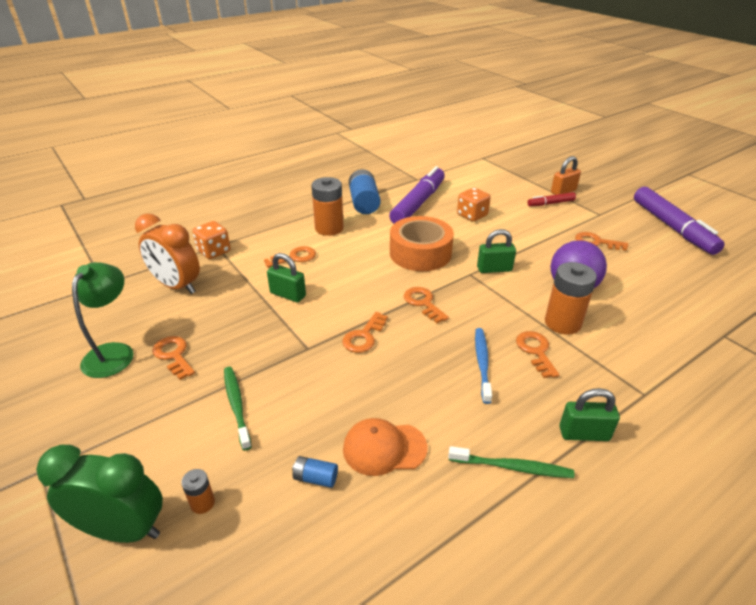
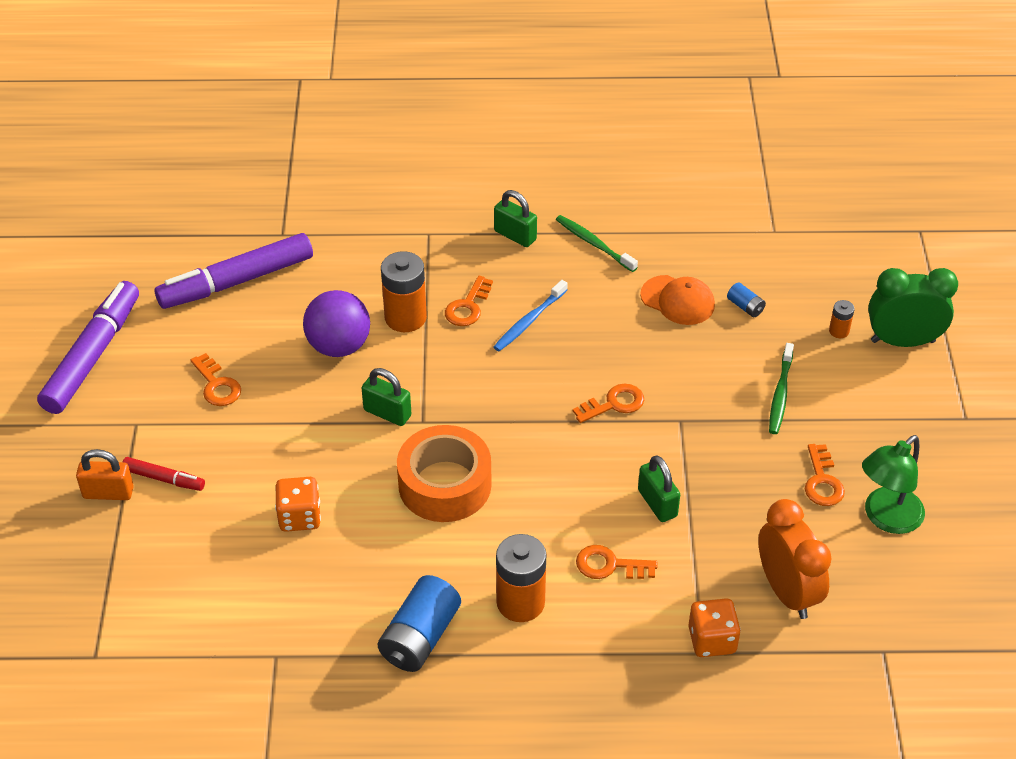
camera: 145 degrees left, 10 degrees up
(123, 530) = (902, 341): green clock -> green clock turned 135 degrees clockwise
(418, 203) = (342, 588): purple marker -> purple marker (236, 281)
(423, 303) = (516, 411): orange key -> none

